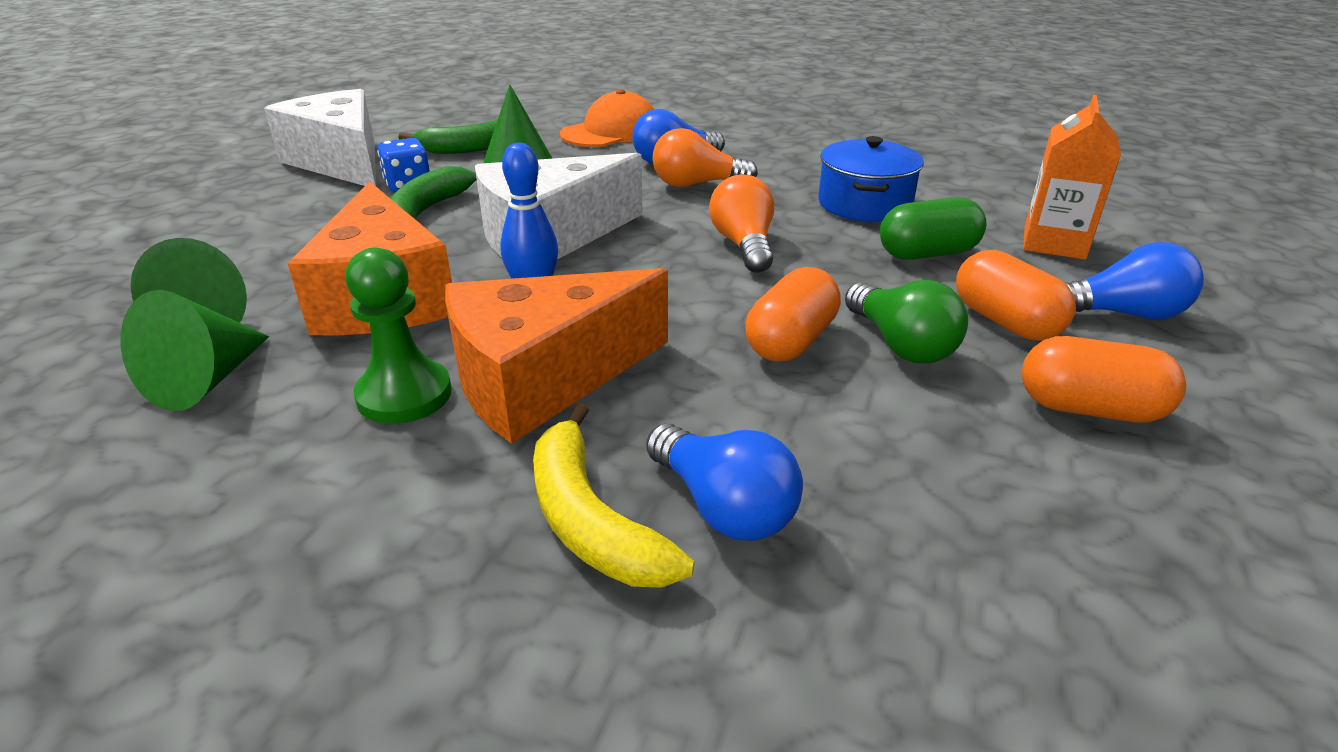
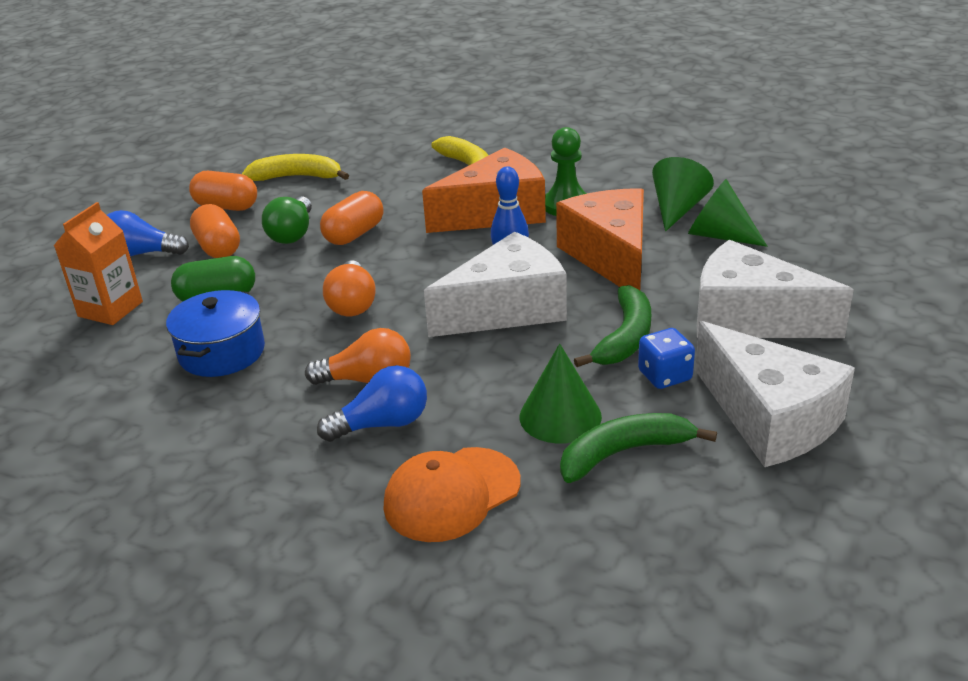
camera: 175 degrees left, 0 degrees up
(274, 226) = (750, 319): none -> white cheese
(723, 507) = (415, 172): blue light bulb -> none
(901, 345) = (292, 234): green light bulb -> green light bulb turned 150 degrees counterclockwise
(1014, 499) = (297, 177): none -> yellow banana

